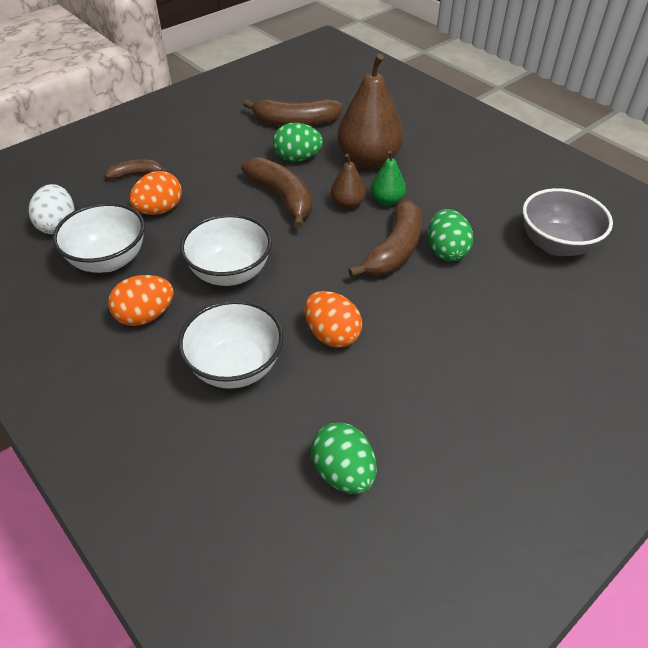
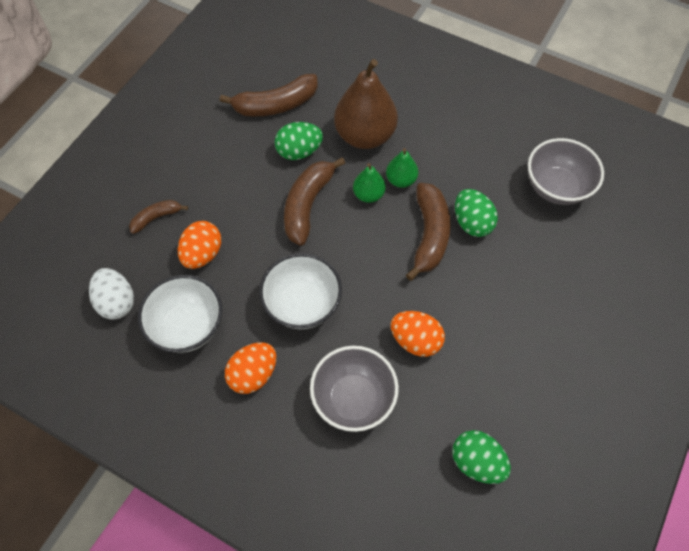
camera: 20 degrees left, 15 degrees up
(235, 367) = (353, 398): white bowl -> grey bowl
(282, 198) = (307, 205): brown banana -> brown banana turned 105 degrees counterclockwise
(347, 204) = (368, 194): brown pear -> green pear

